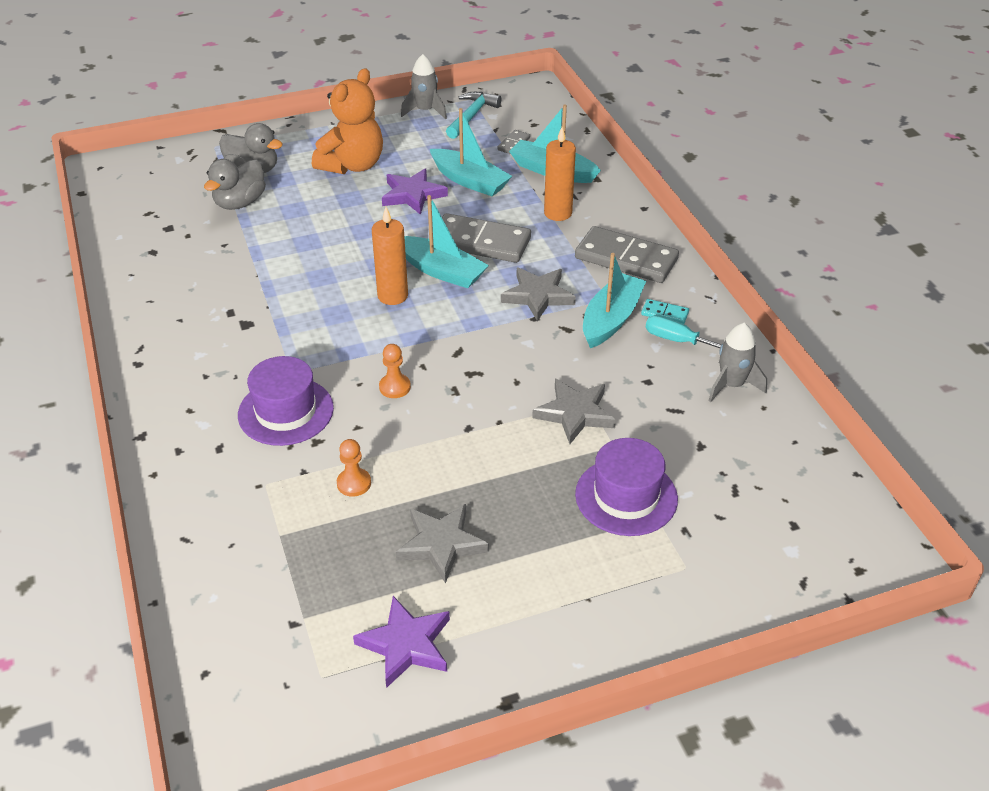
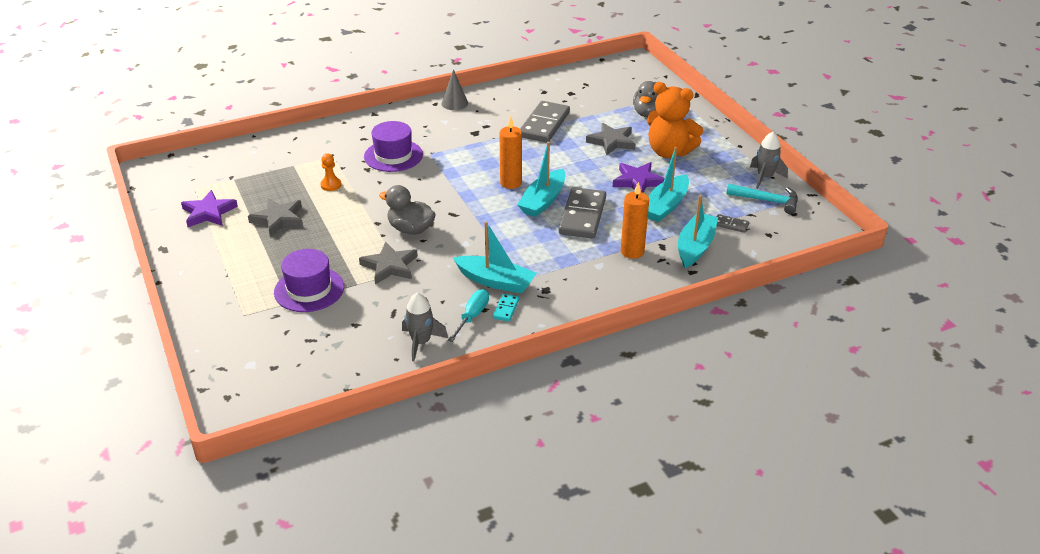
camera: 85 degrees right, 5 degrees down
(147, 342) = (454, 103): none -> grey cone
(240, 203) = (606, 114): grey duck -> grey duck (410, 229)
(395, 387) = (416, 192): orange pawn -> none
(538, 296) = (520, 245): grey star -> grey star (611, 142)
(626, 258) = (576, 288): grey domino -> grey domino (544, 125)

